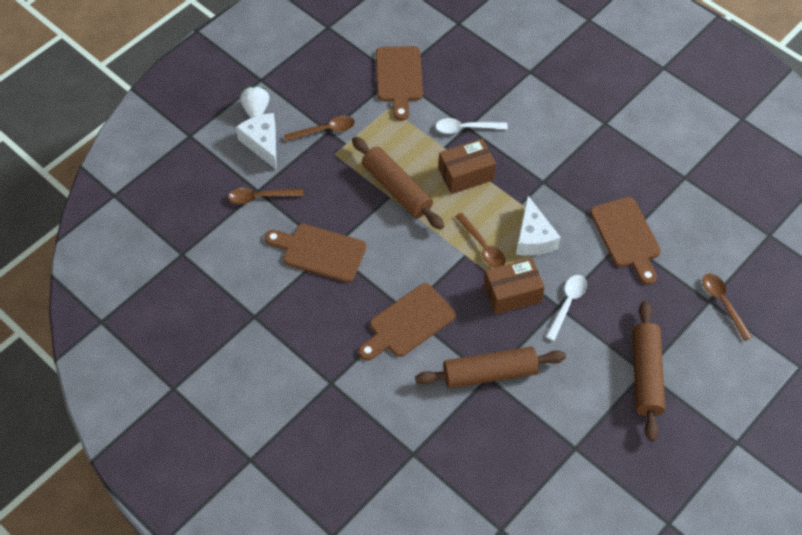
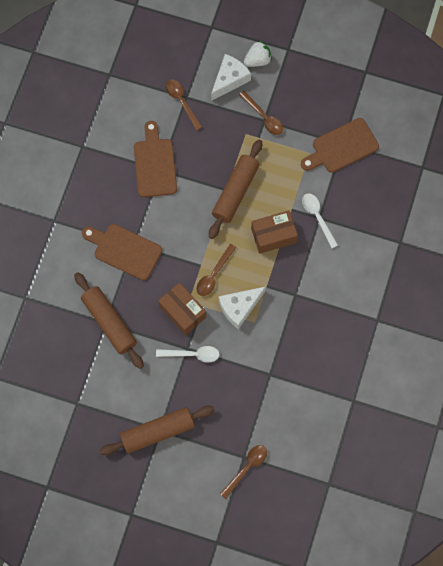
camera: 65 degrees right, 15 degrees up
(466, 174) = (273, 235): brown box -> brown box turned 60 degrees counterclockwise
(626, 236) = (273, 376): brown cutting board -> none

